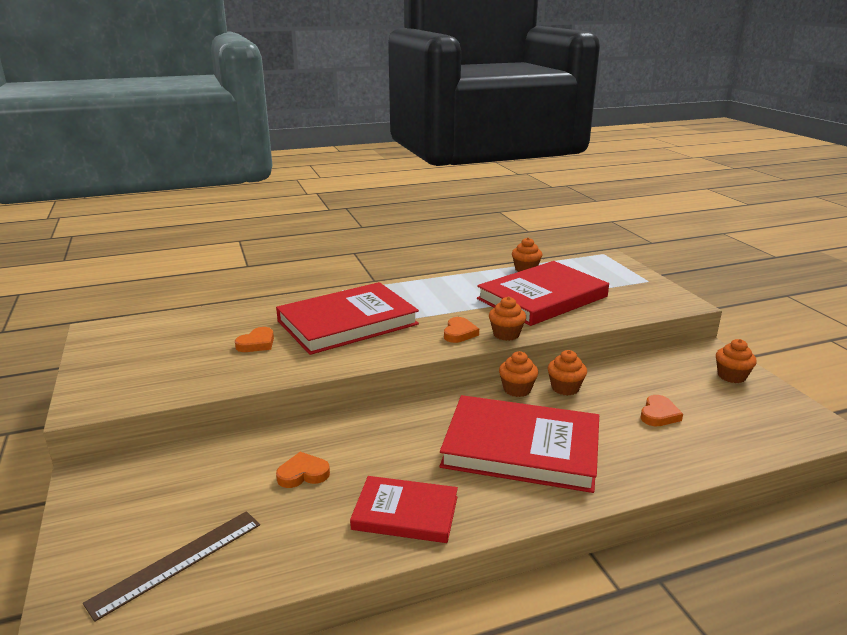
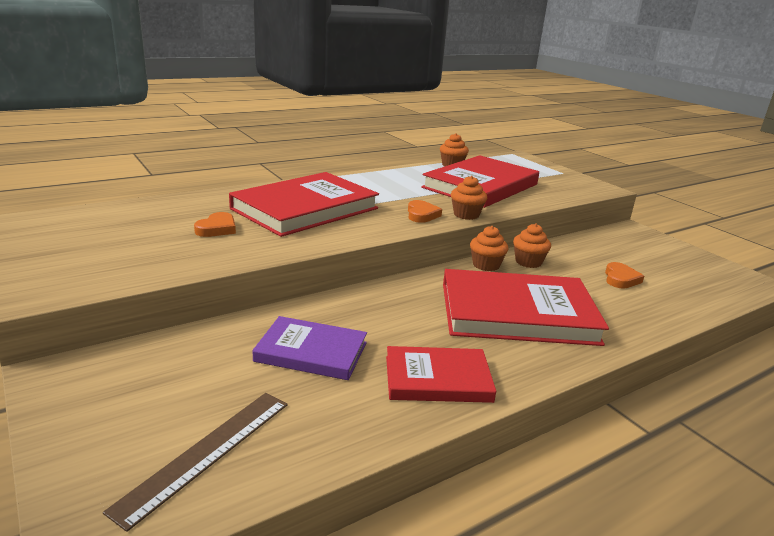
camera: 15 degrees left, 0 degrees up
(303, 474) = (311, 352): orange heart -> purple book
(731, 376) = (660, 247): orange cupcake -> none

